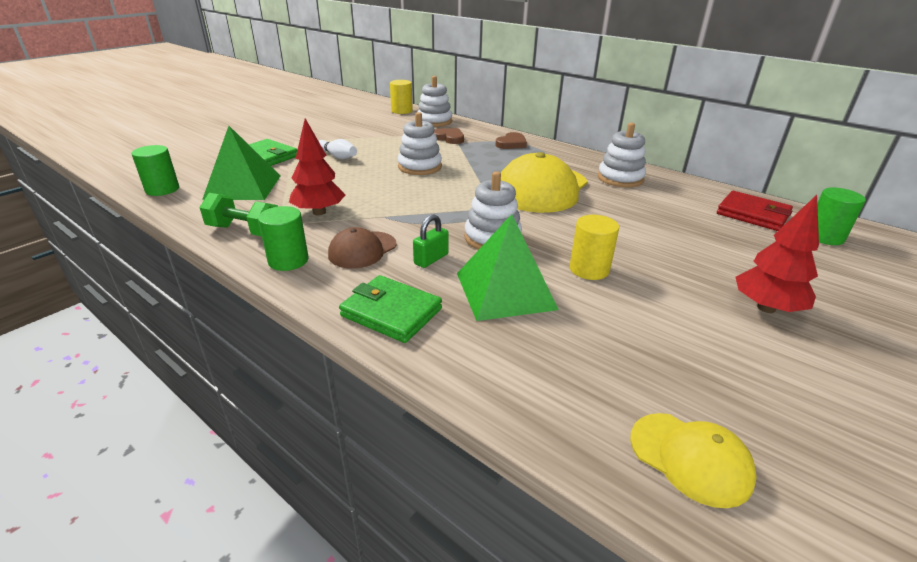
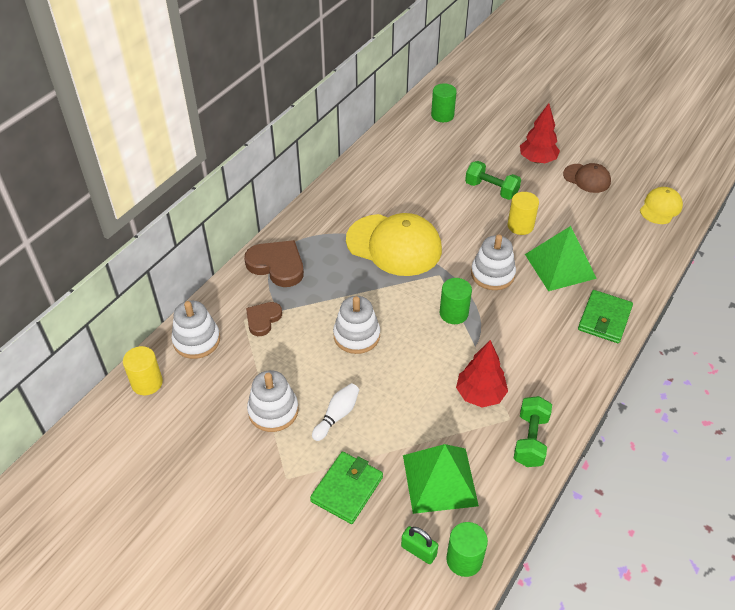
camera: 95 degrees left, 15 degrees up
(288, 260) = (565, 392): green cylinder -> green cylinder (453, 313)
(362, 250) = (535, 349): brown cap -> brown cap (587, 178)
(431, 259) = (534, 306): green padlock -> green padlock (418, 551)
(511, 144) = (277, 265): brown heart -> brown heart, size x1.62
(620, 178) = (360, 195): white stacking toy -> white stacking toy (273, 411)
(664, 256) = (491, 190): none -> green dumbbell
(752, 214) = (416, 137): red wallet -> none

